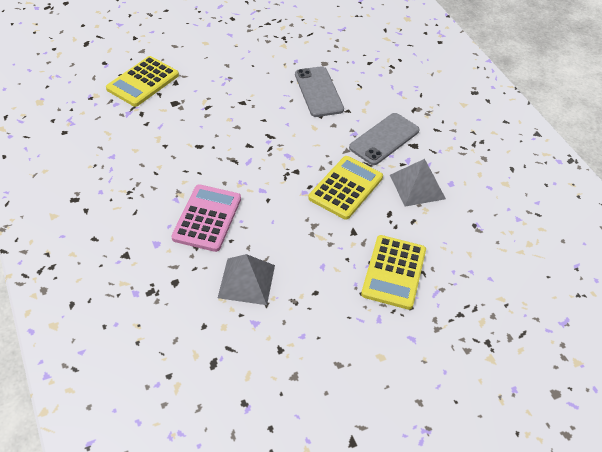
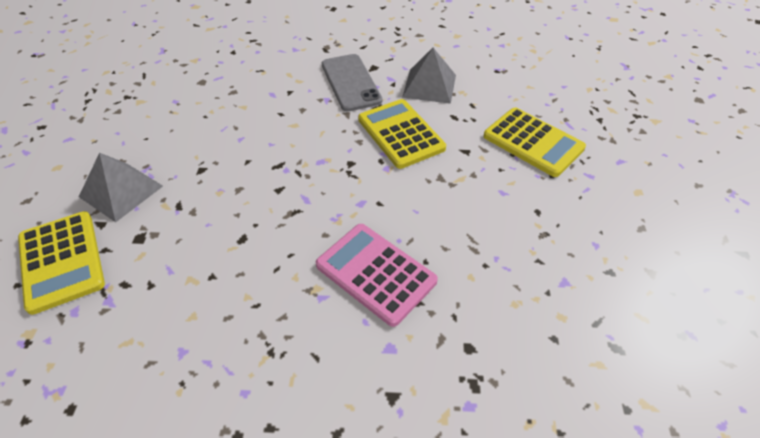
camera: 60 degrees left, 0 degrees up
(246, 281) = (498, 268): grey pyramid -> grey pyramid (121, 191)
(318, 92) = (242, 102): grey phone -> none

